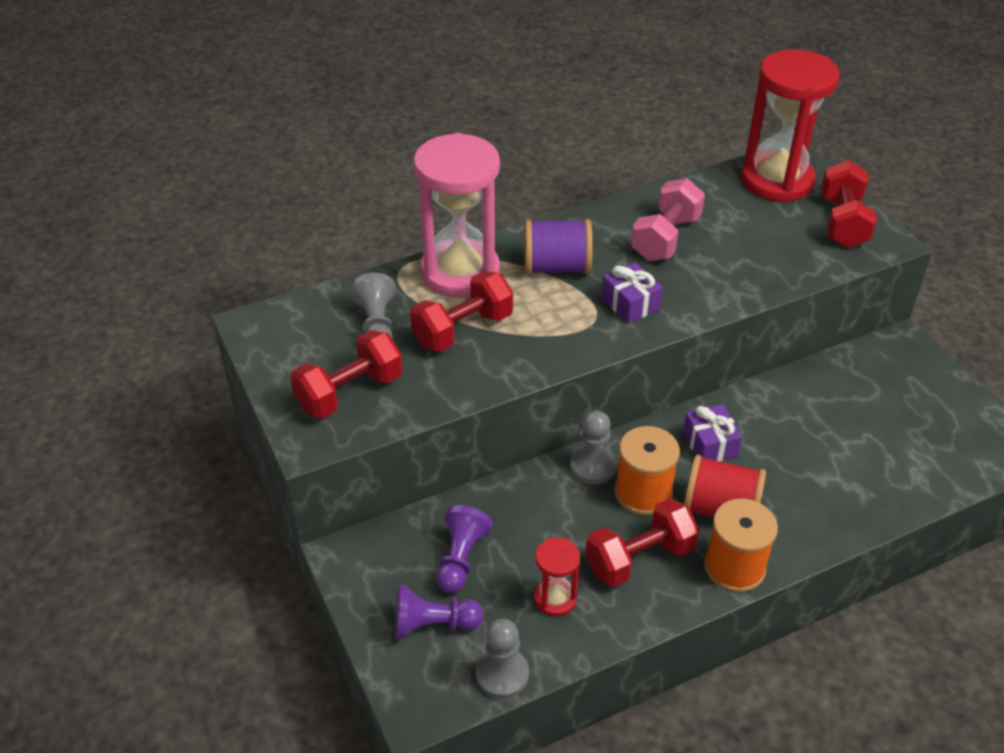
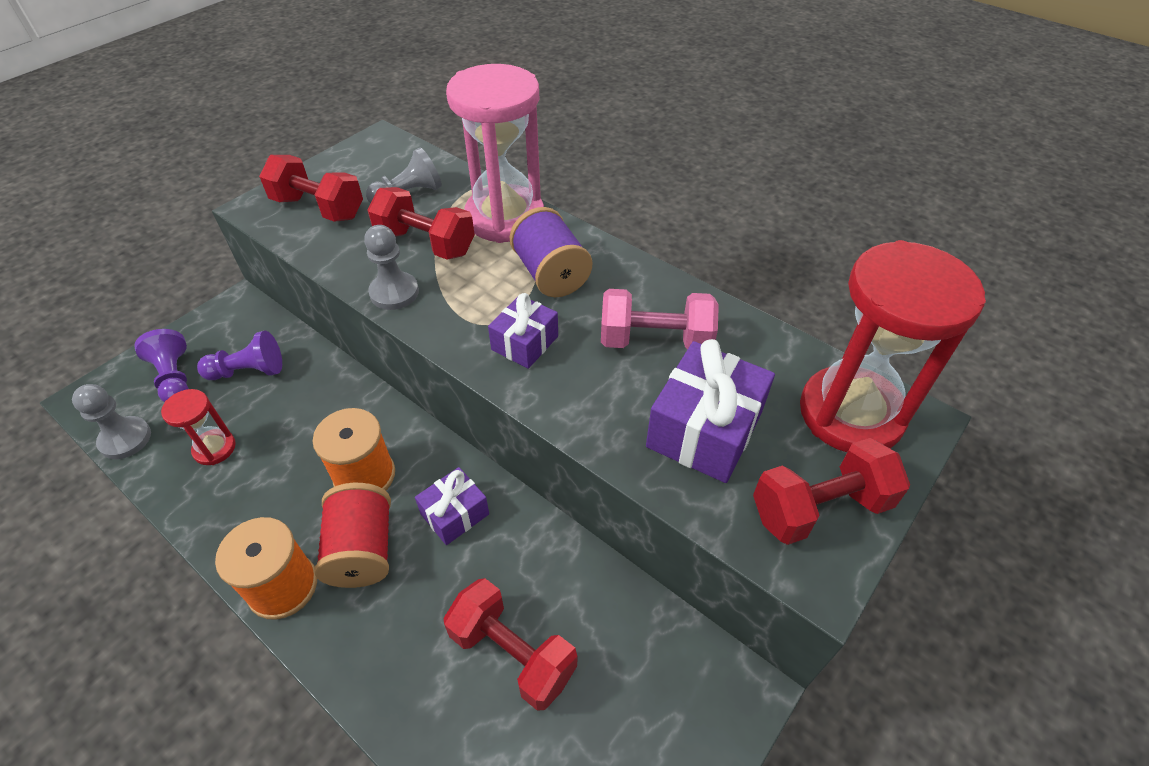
camera: 65 degrees right, 5 degrees up
(592, 466) = (386, 425): grey pawn -> grey pawn (394, 292)
(639, 558) = (276, 498): red dumbbell -> red dumbbell (512, 653)
(761, 245) = (704, 429): none -> purple gift

